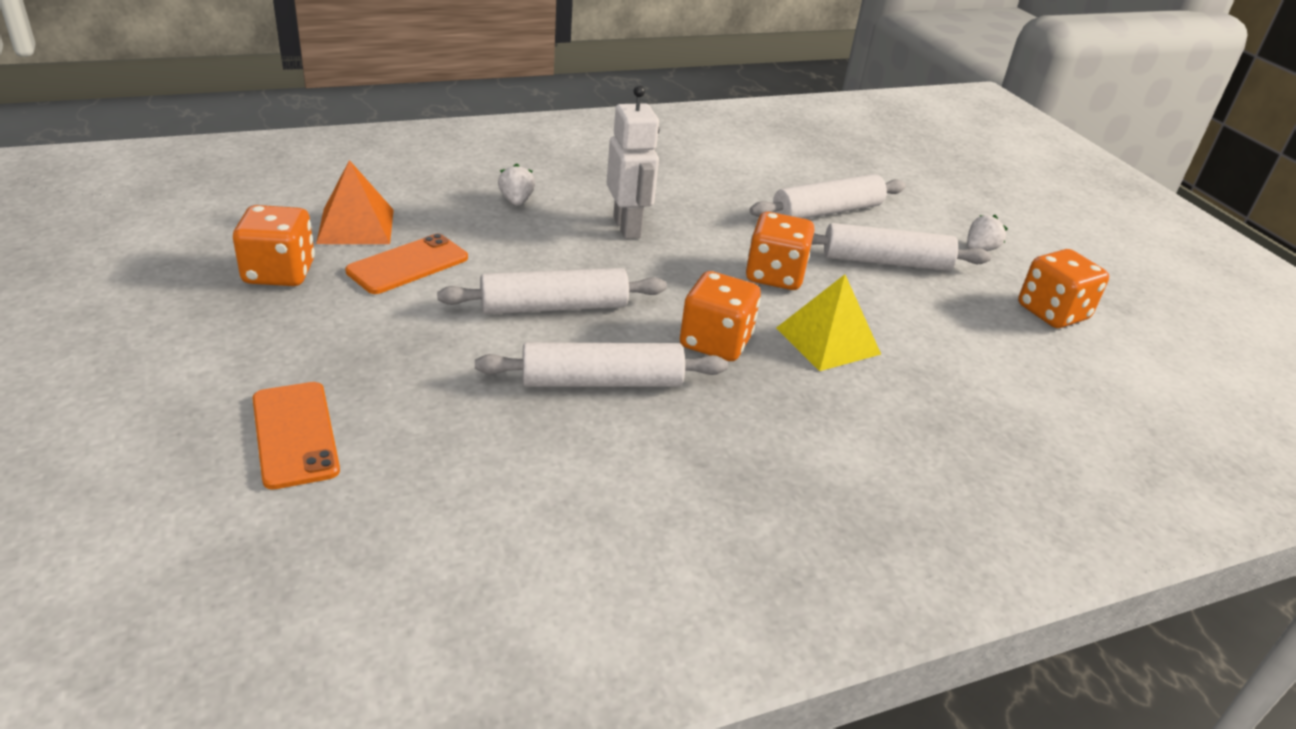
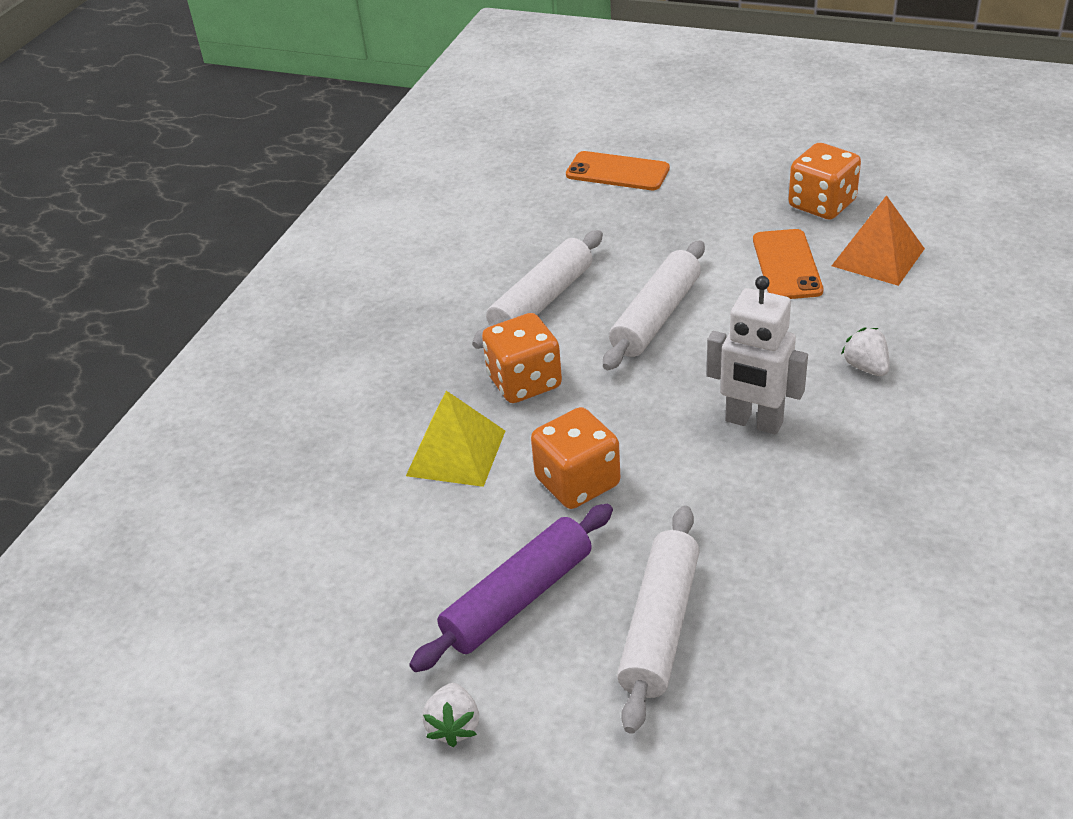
camera: 140 degrees right, 5 degrees up
(516, 201) = (866, 367): white strawberry -> white strawberry turned 150 degrees counterclockwise
(886, 262) = (517, 598): white rolling pin -> purple rolling pin
(1052, 313) = (303, 677): orange dice -> none

